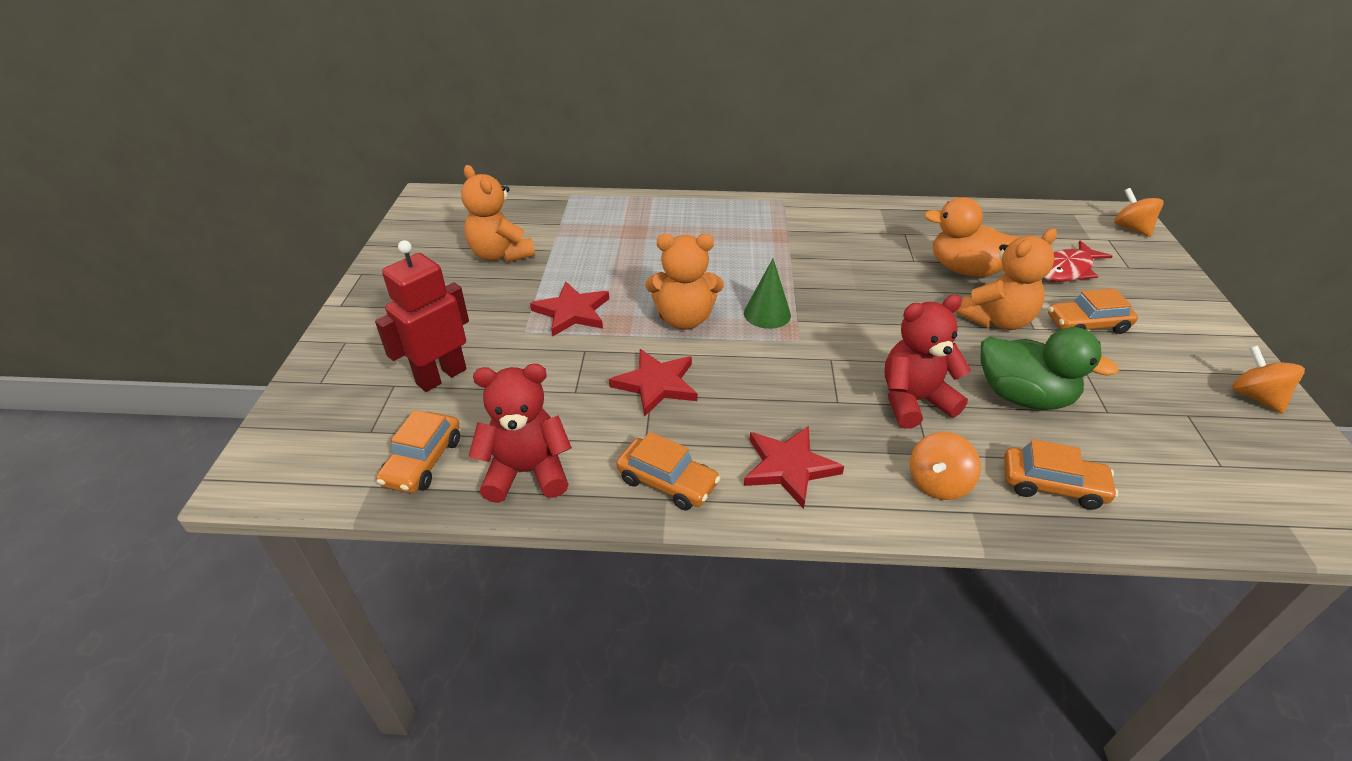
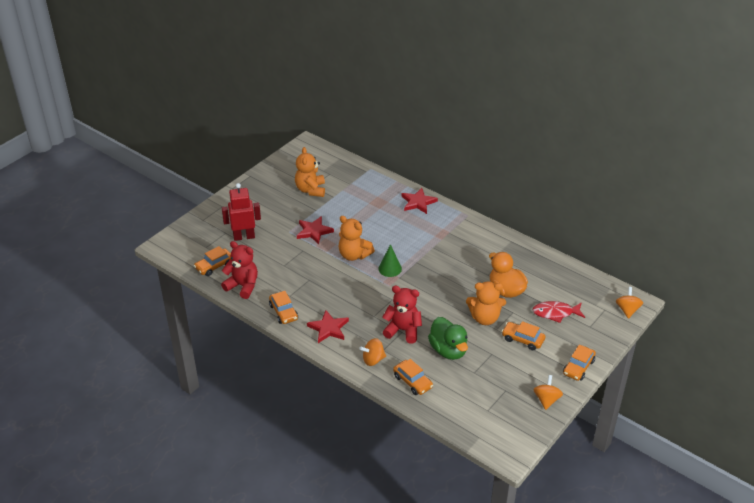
camera: 35 degrees right, 0 degrees up
(656, 384) = (315, 276): red star -> red star (418, 202)
(1206, 326) = (578, 367): none -> orange car

